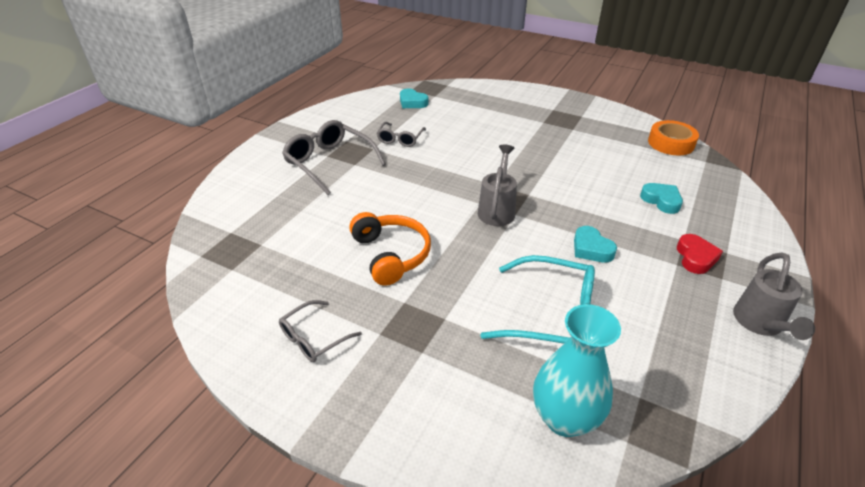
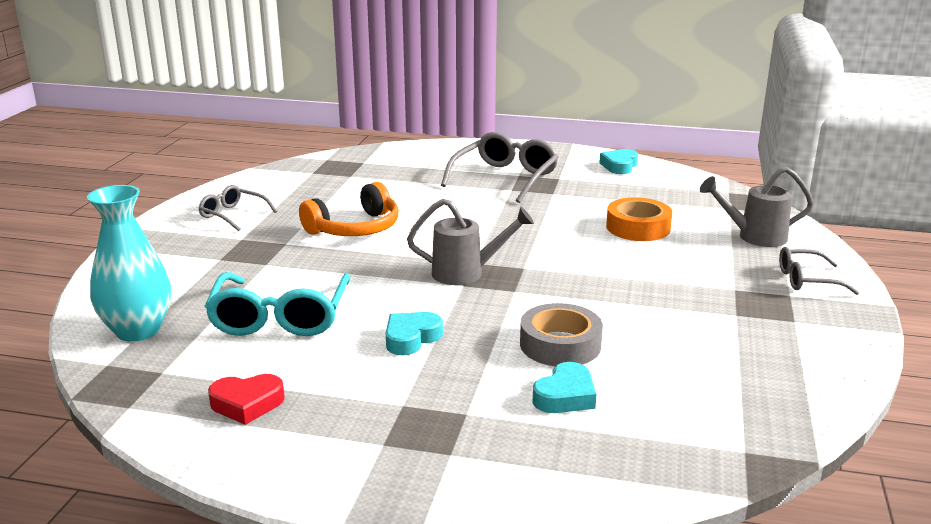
camera: 75 degrees right, 15 degrees down
(400, 139) = (587, 203): grey glasses -> grey glasses (807, 280)
(412, 102) = (692, 197): turquoise heart -> turquoise heart (619, 166)
(603, 191) = (560, 345): none -> grey tape
(671, 143) = (780, 412): orange tape -> orange tape (638, 227)
(695, 257) = (424, 422): red heart -> red heart (247, 404)
(760, 324) = (287, 469): grey watering can -> grey watering can (753, 237)

